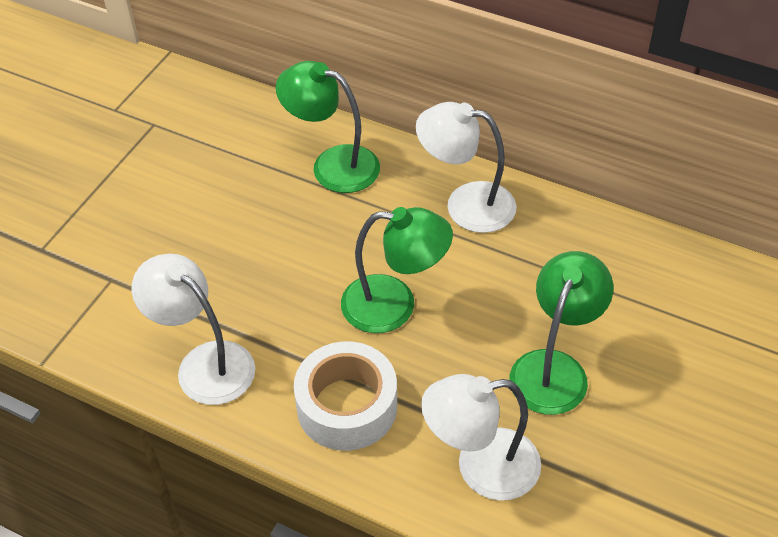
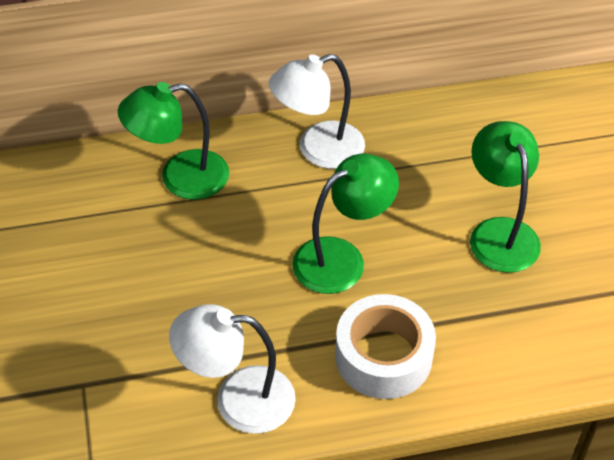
camera: 40 degrees left, 0 degrees up
(481, 467) = (520, 335): white lamp -> none

